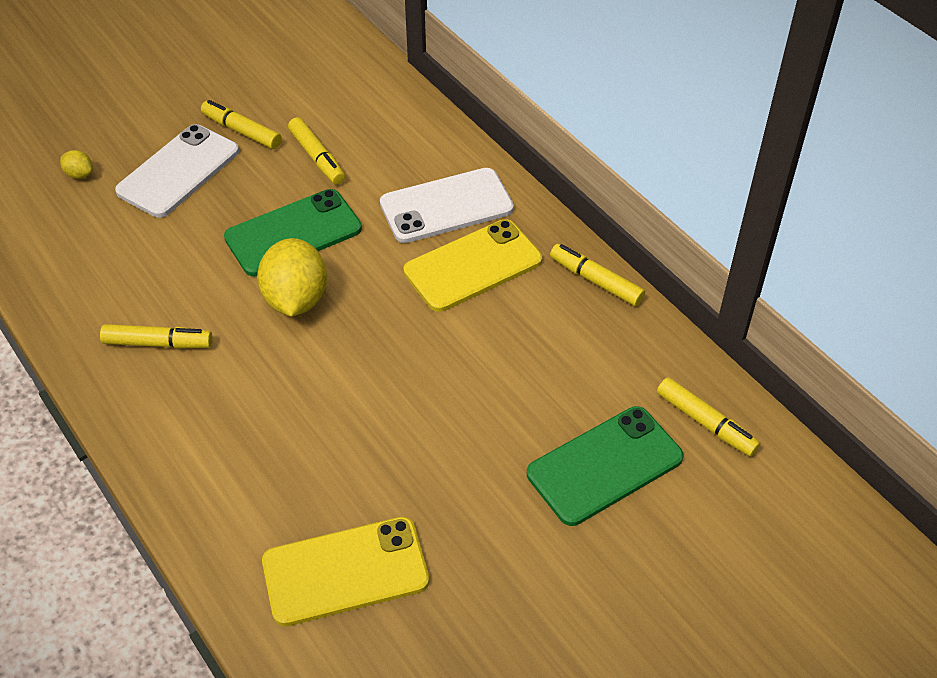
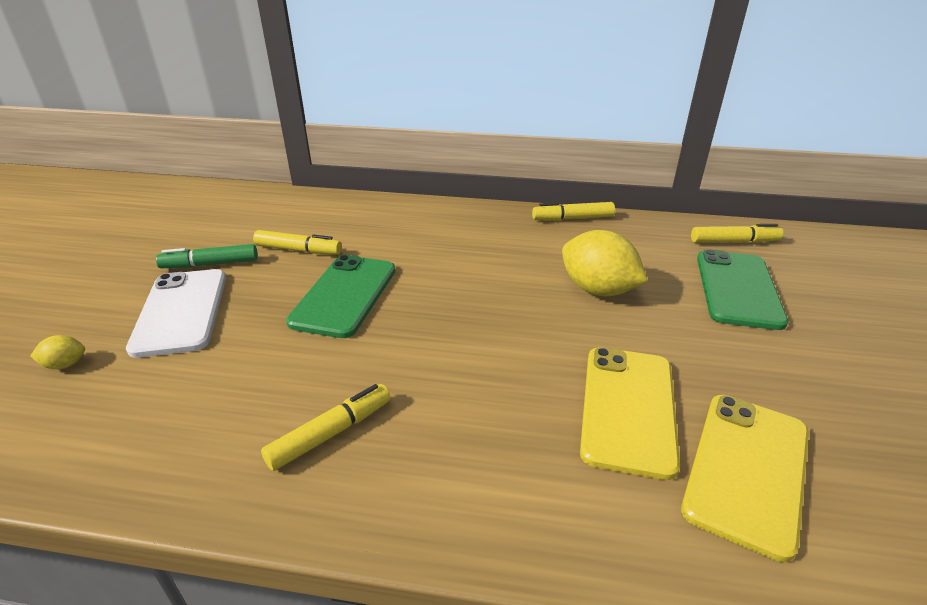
camera: 45 degrees left, 15 degrees down
(242, 131) = (210, 264): yellow marker -> green marker
(296, 299) = (408, 329): yellow lemon -> yellow lemon (597, 290)
(446, 206) = (431, 230): white phone -> none
(473, 266) = (497, 247): yellow phone -> yellow phone (628, 408)

